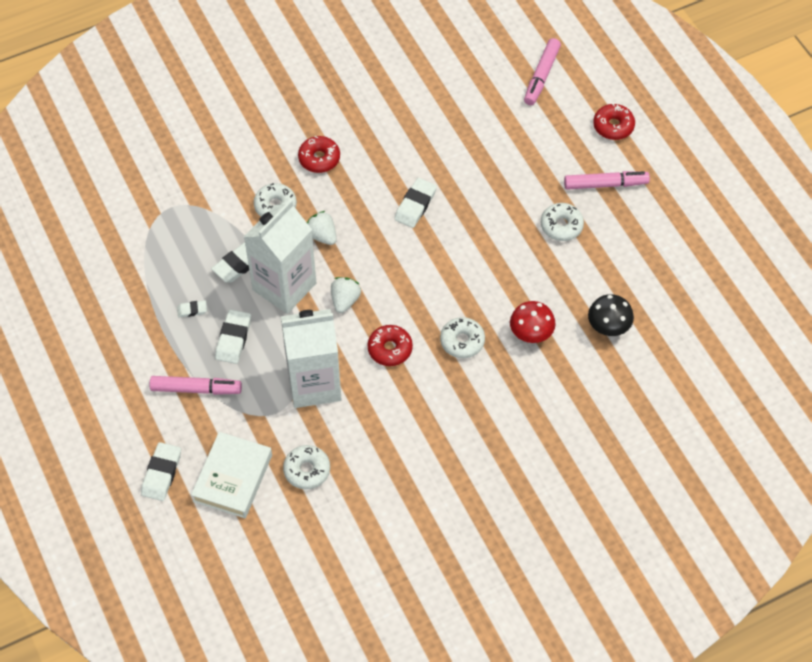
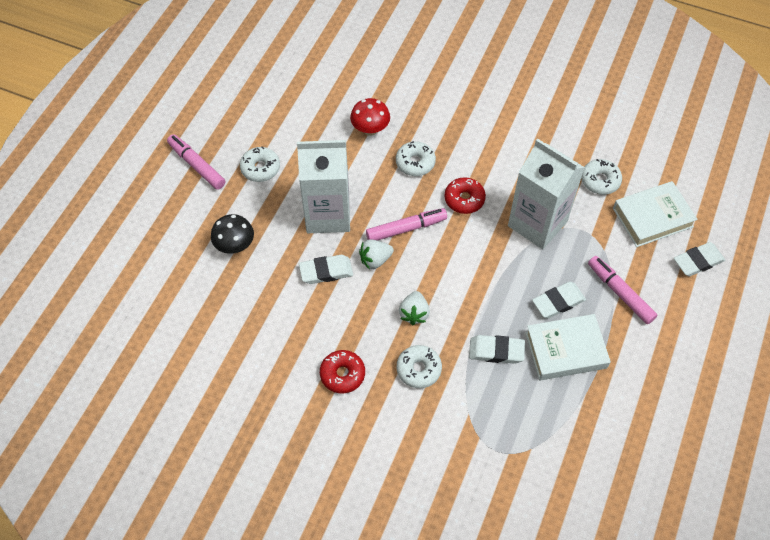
camera: 130 degrees left, 0 degrees up
(192, 310) = (566, 350): white eraser -> white book
(284, 286) = (482, 304): white carton -> white carton (328, 214)
(345, 300) = (454, 255): white strawberry -> white strawberry (375, 260)
(541, 76) = (115, 274): pink marker -> pink marker (406, 228)
(608, 327) = (323, 92): black mushroom -> black mushroom (235, 246)
(613, 126) = (132, 194): red donut -> none

